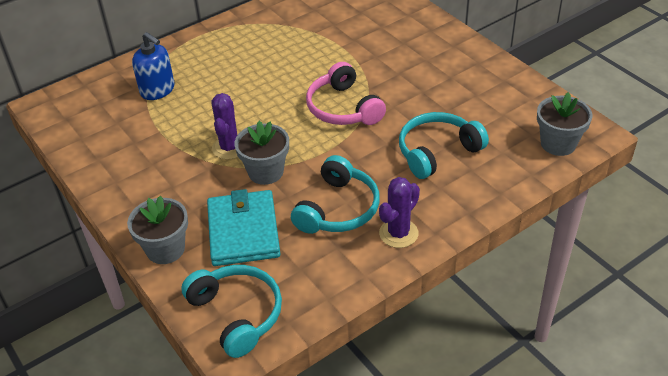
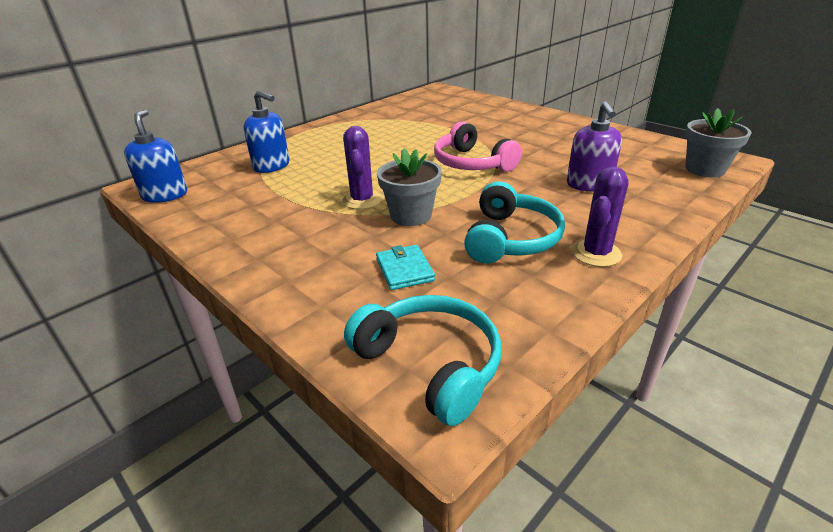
camera: 10 degrees left, 10 degrees down
(62, 120) = (165, 195): none -> blue soap dispenser
(165, 249) = (306, 298): grey flower pot -> none
(243, 231) = (404, 270): turquoise wallet -> turquoise wallet, size x0.53
(437, 152) = (589, 185): turquoise headphones -> purple soap dispenser

